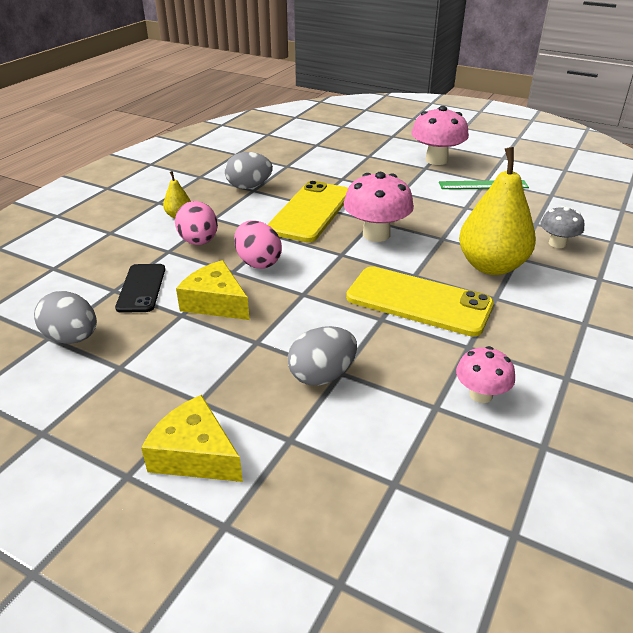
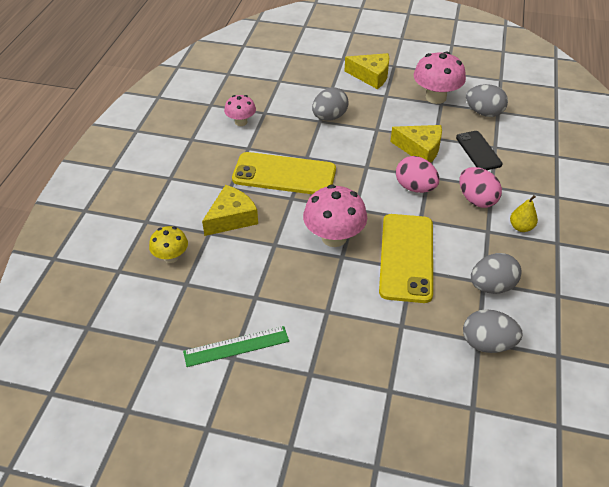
camera: 165 degrees right, 10 degrees up
(282, 163) = (487, 343): none -> grey egg
(436, 160) = (298, 398): pink mushroom -> pink mushroom (436, 97)
(491, 266) = (231, 218): yellow pear -> yellow cheese
(557, 243) = (171, 257): grey mushroom -> yellow mushroom

